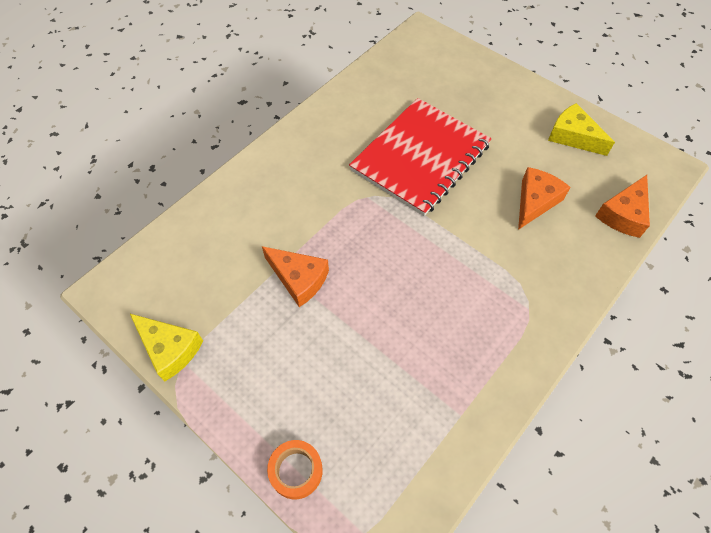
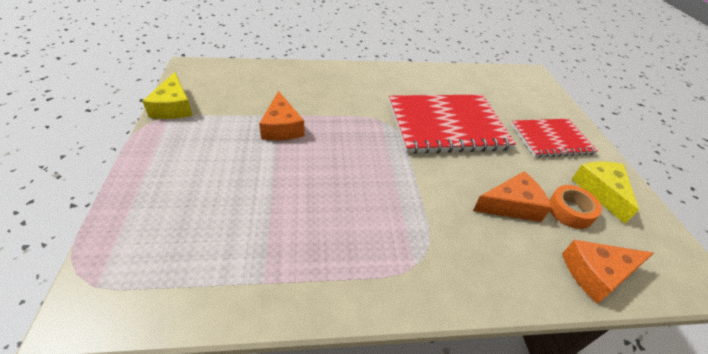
camera: 40 degrees right, 15 degrees down
(296, 471) = (127, 212): orange tape -> orange tape (570, 211)
(503, 107) = (551, 139): none -> red notebook

